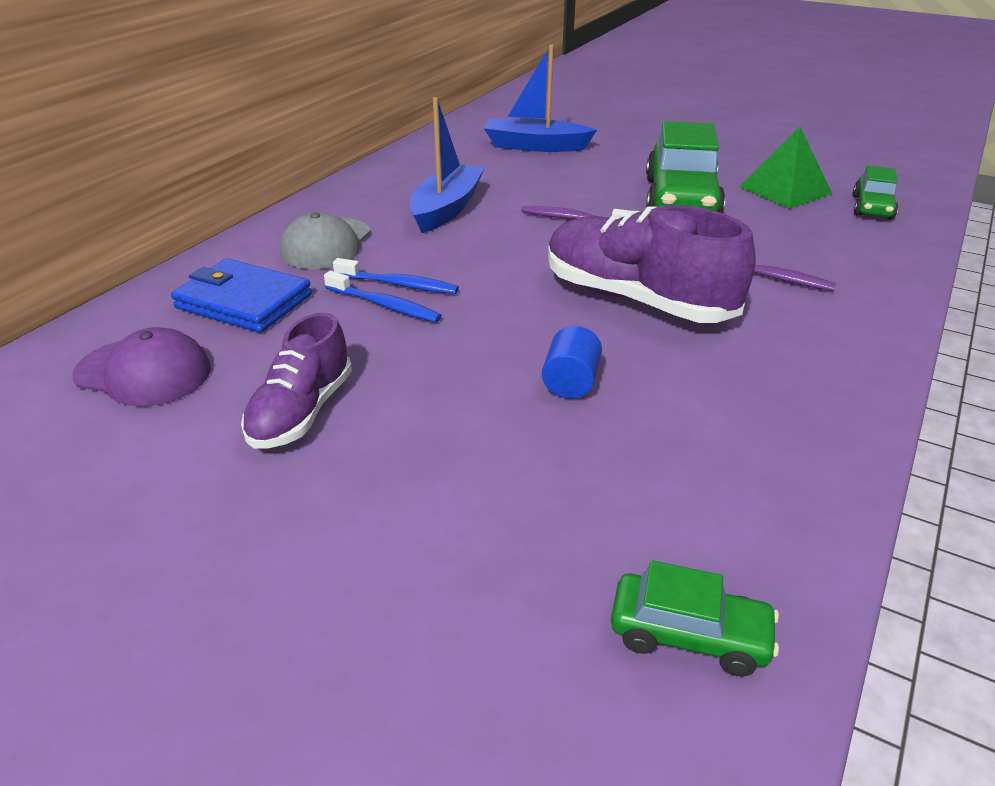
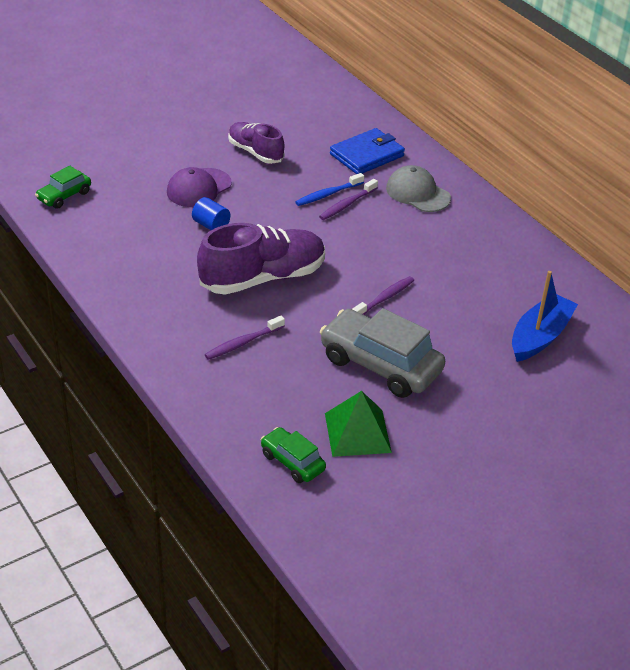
camera: 115 degrees right, 5 degrees up
(144, 372) = (321, 121): purple cap -> purple cap (199, 188)
(398, 284) = (347, 204): blue toothbrush -> purple toothbrush
(446, 209) = (439, 251): blue boat -> none
(681, 199) = (380, 365): green car -> grey car

